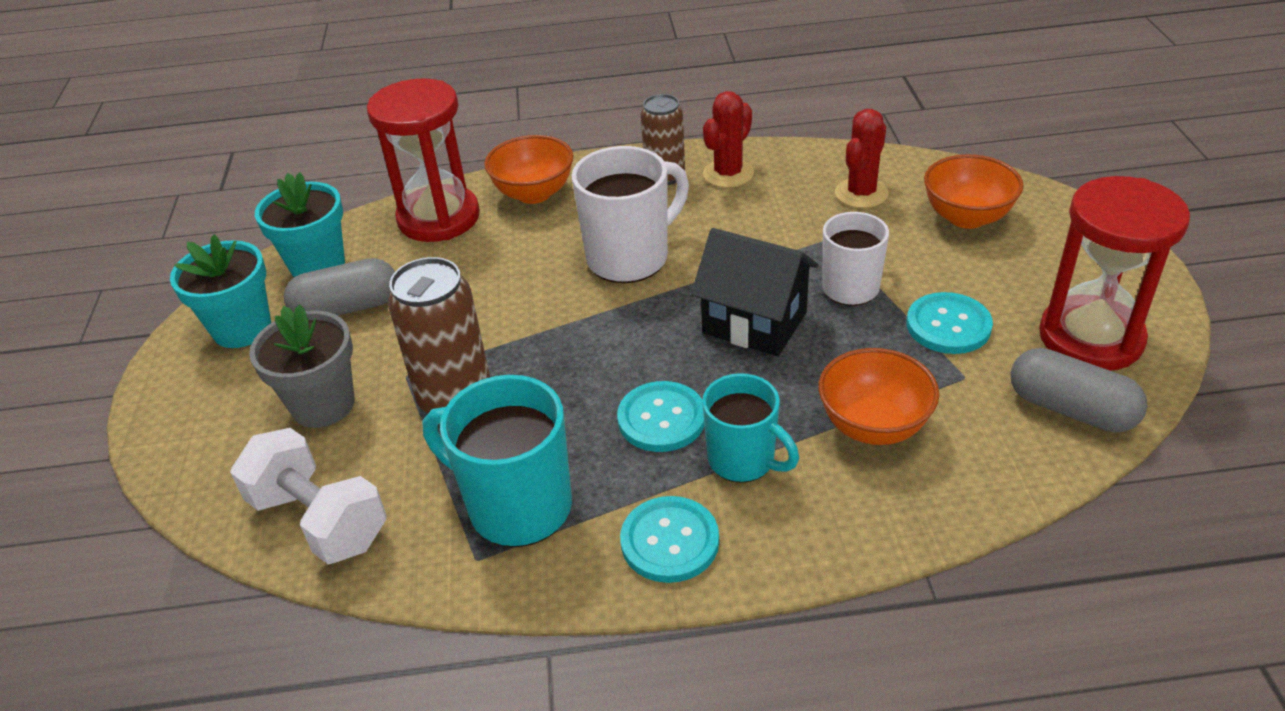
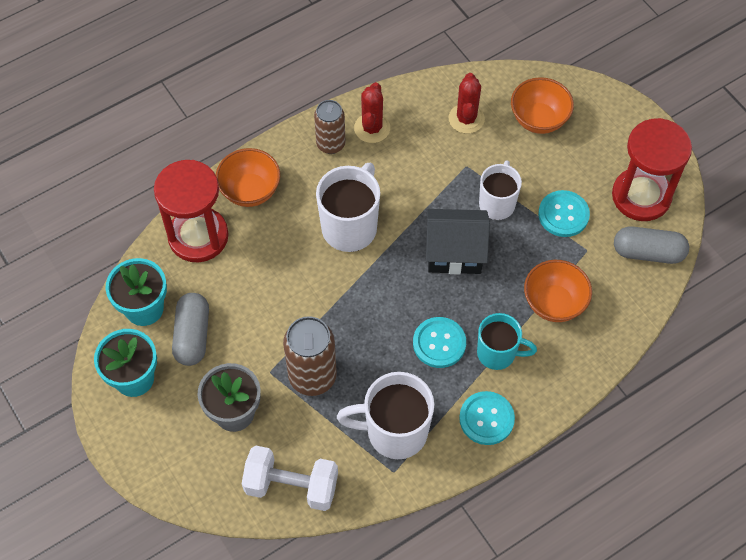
camera: 30 degrees left, 20 degrees up
(347, 308) = (192, 335): grey capsule -> grey capsule turned 45 degrees counterclockwise
(517, 506) = (394, 432): turquoise mug -> white mug

